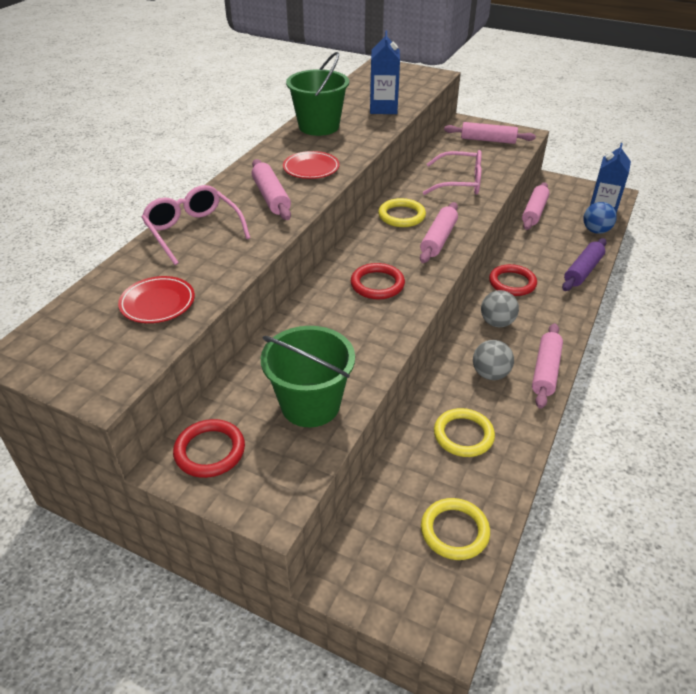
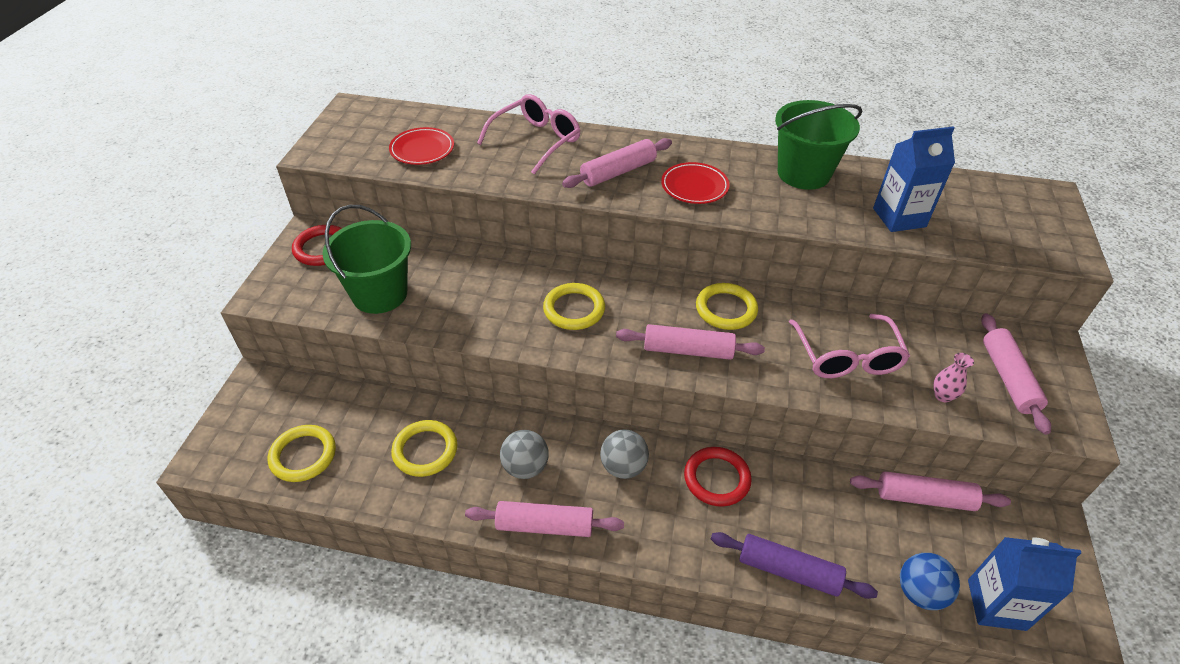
camera: 75 degrees right, 5 degrees up
(377, 284) = (574, 309): red ring -> yellow ring
(497, 161) = (943, 396): none -> pink vase

